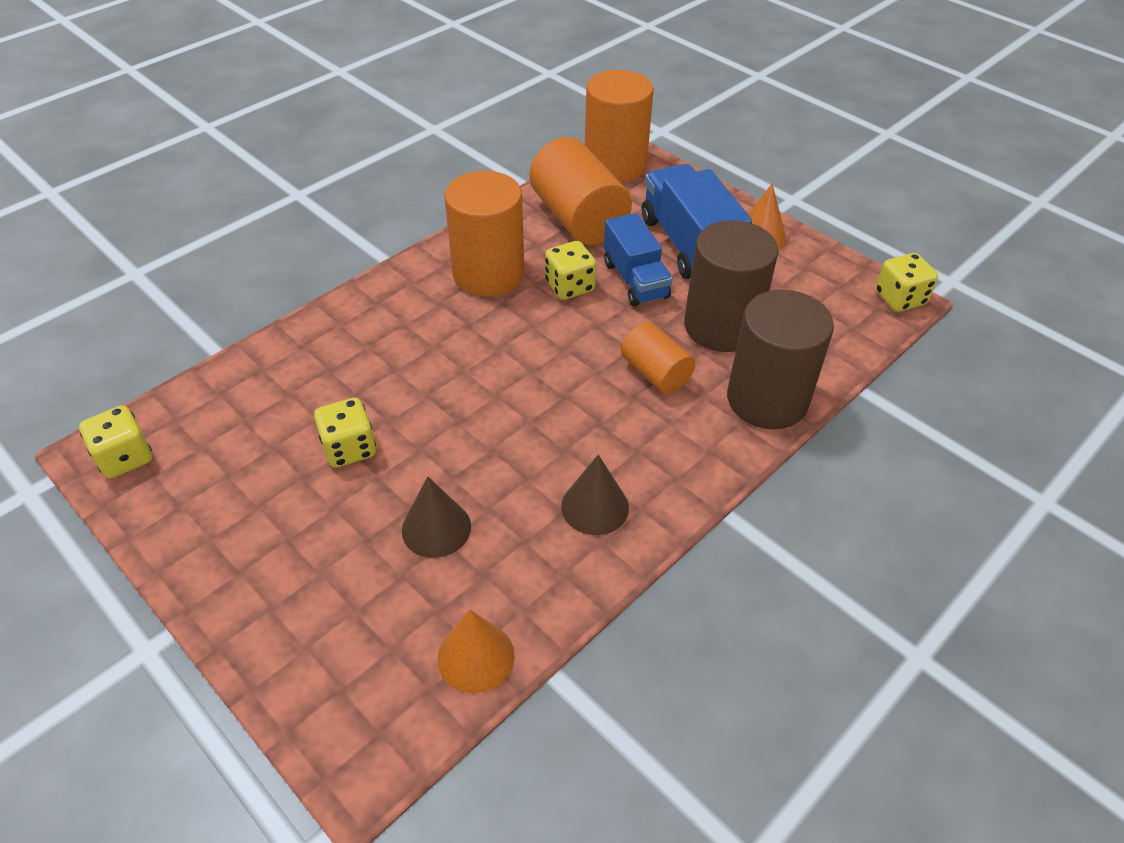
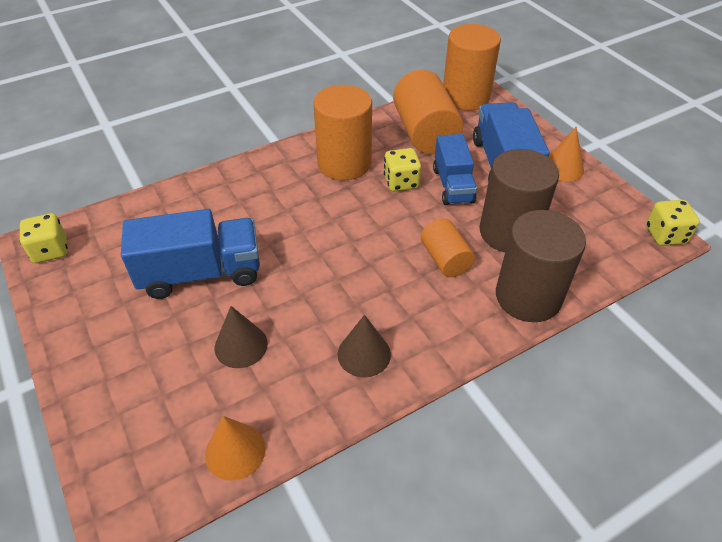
camera: 15 degrees right, 0 degrees up
(349, 448) = (201, 273): yellow dice -> blue truck

